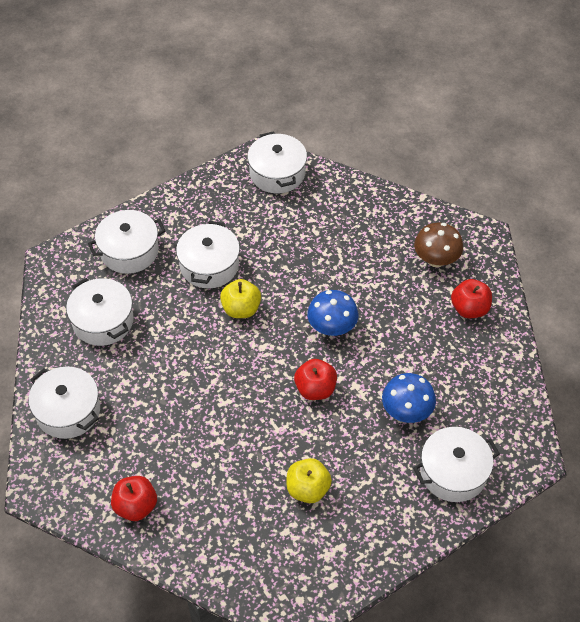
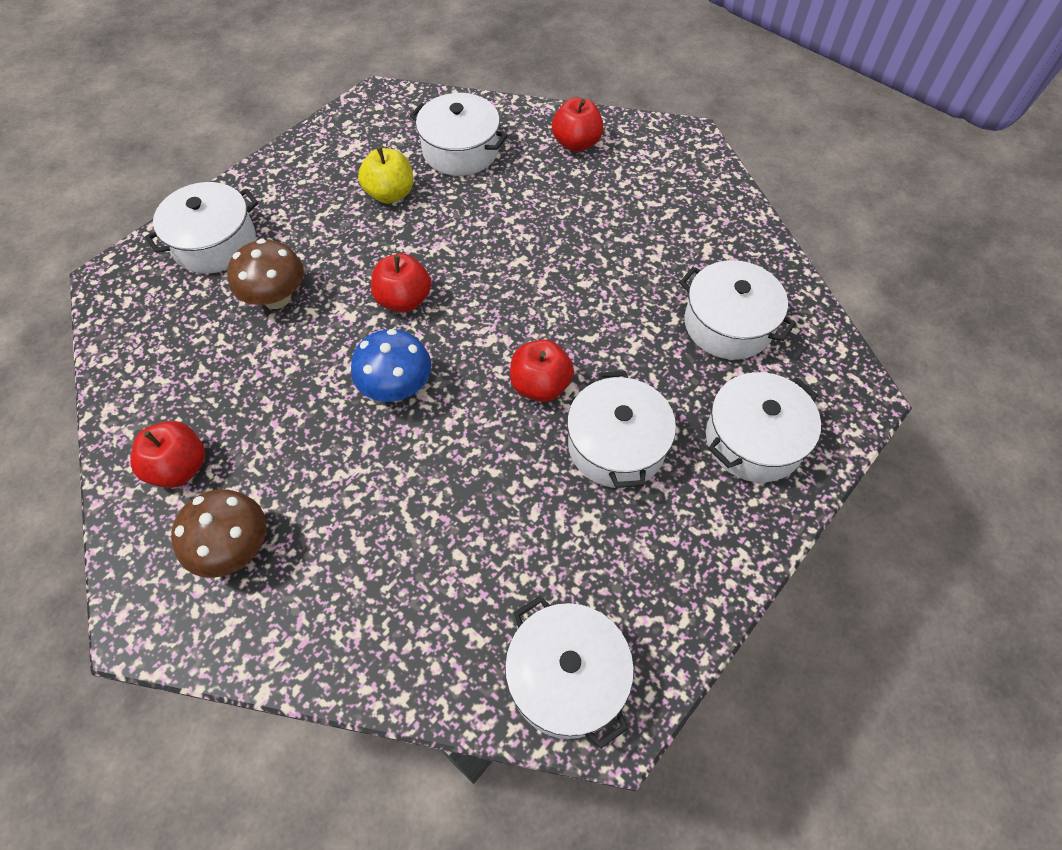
camera: 165 degrees right, 5 degrees up
(68, 411) = (704, 212): white pot -> white pot (460, 150)
(241, 309) = (540, 385): yellow apple -> red apple
(406, 411) = (276, 298): blue mushroom -> brown mushroom

